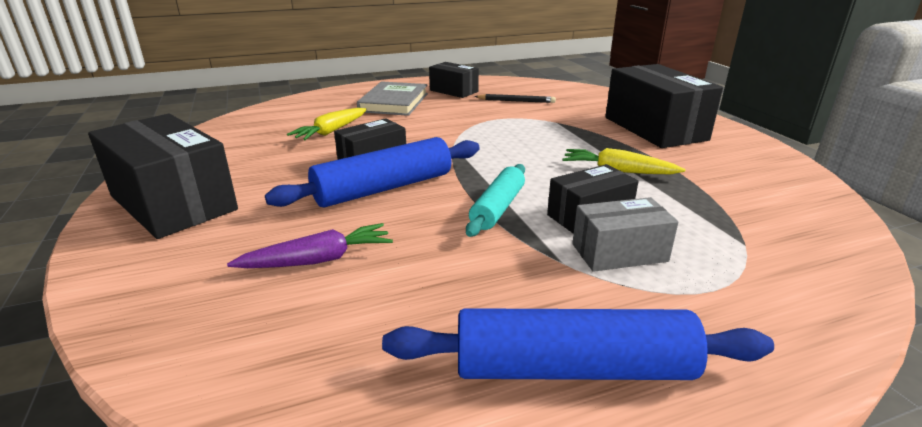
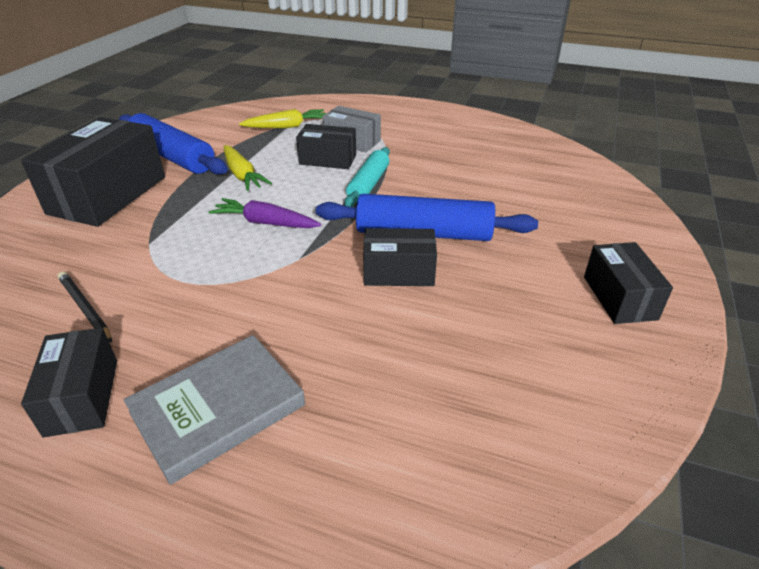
camera: 140 degrees left, 10 degrees up
(173, 203) = (619, 297): black box -> black box, size x0.56
(318, 260) = (514, 197): purple carrot -> purple carrot (265, 223)
(331, 131) = (391, 359): yellow carrot -> yellow carrot (286, 126)
(497, 208) = (368, 184): turquoise rolling pin -> turquoise rolling pin turned 45 degrees counterclockwise
(572, 368) = (443, 124): blue rolling pin -> blue rolling pin (172, 157)

